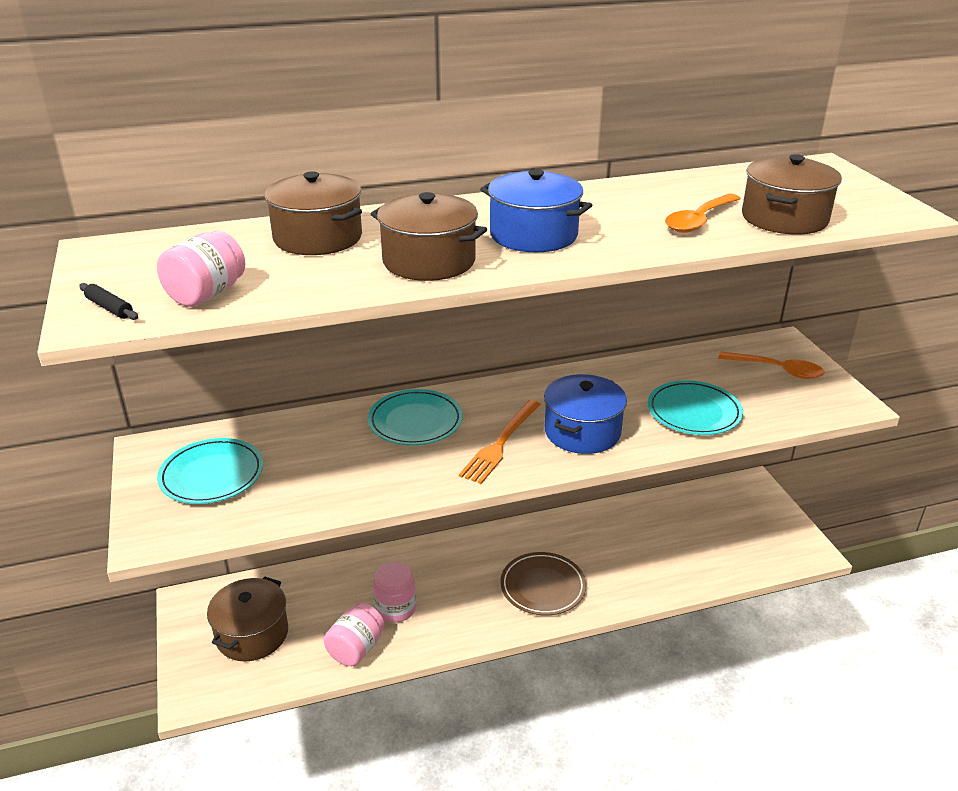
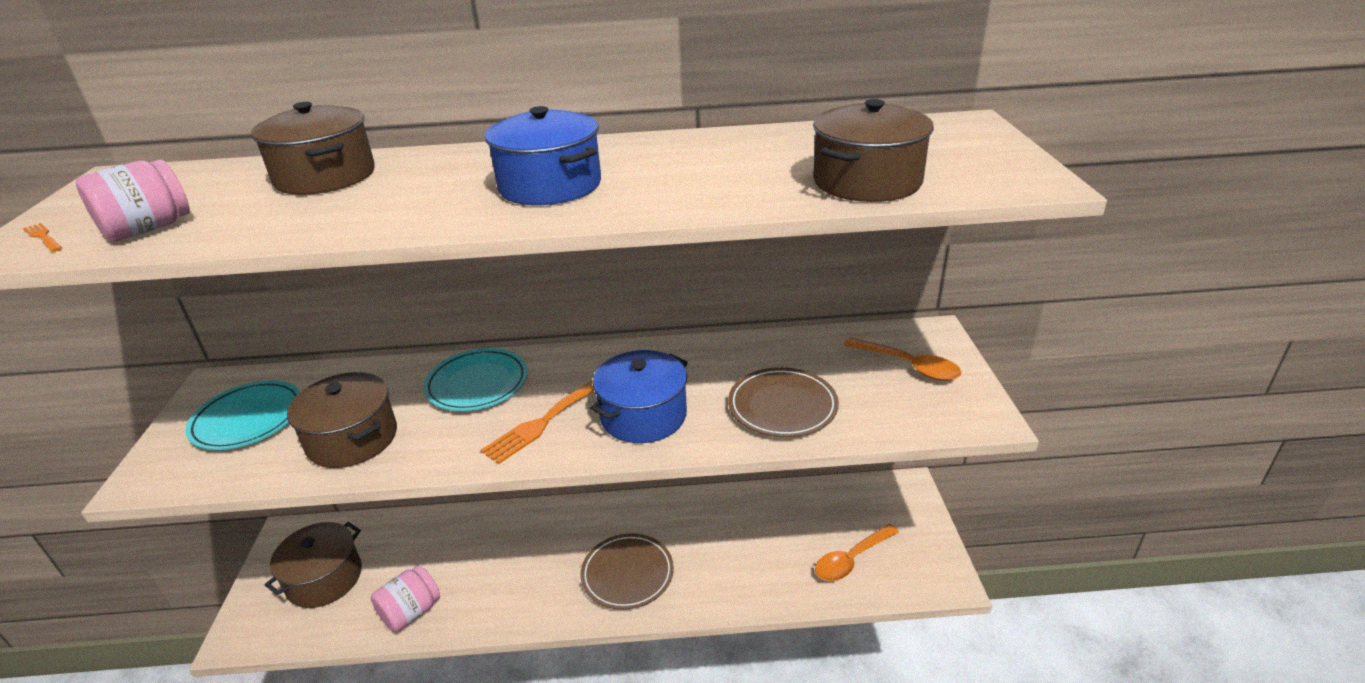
camera: 15 degrees right, 0 degrees up
(110, 308) = (43, 237): black rolling pin -> orange fork
(395, 608) = (470, 574): pink jar -> none
(429, 261) = (406, 208): brown pot -> brown pot (352, 439)
(694, 412) = (782, 406): turquoise plate -> brown plate
(699, 221) = (757, 179): orange spoon -> orange spoon (851, 559)

